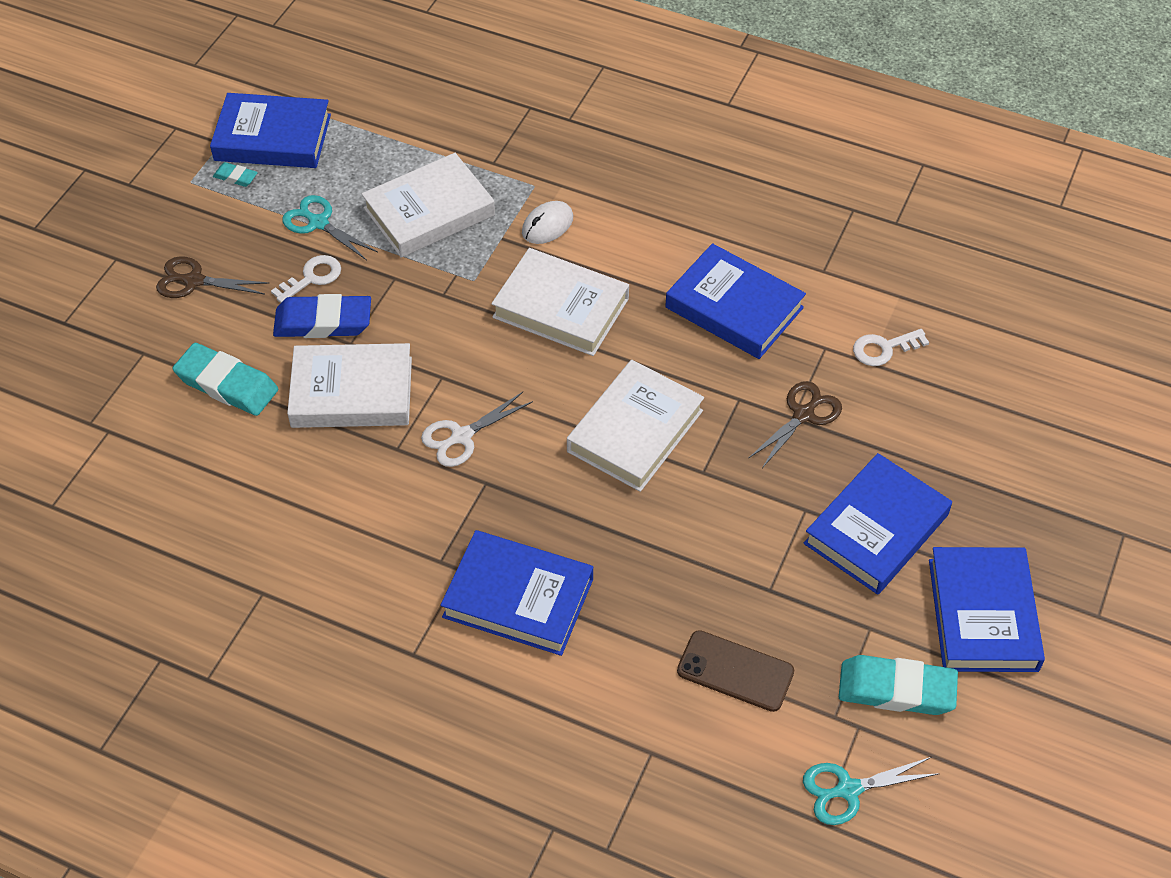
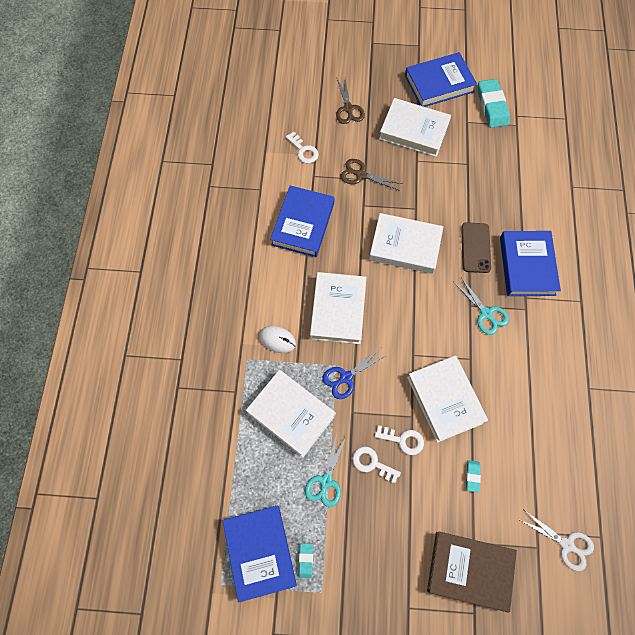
camera: 110 degrees left, 15 degrees up
(114, 336) = (469, 570): none -> brown book
(193, 281) = (405, 541): brown scissors -> brown scissors (348, 109)
(227, 384) = (472, 476): turquoise eraser -> turquoise eraser, size x0.48
(323, 322) = (403, 440): blue eraser -> white key
(449, 285) = (345, 377): none -> blue scissors
(461, 437) = (447, 328): white scissors -> white scissors (567, 545)
(735, 671) = (516, 166): brown phone -> brown phone (475, 247)
(847, 790) = (547, 113): turquoise scissors -> turquoise scissors (486, 314)
(876, 529) = (414, 130): blue book -> white book

